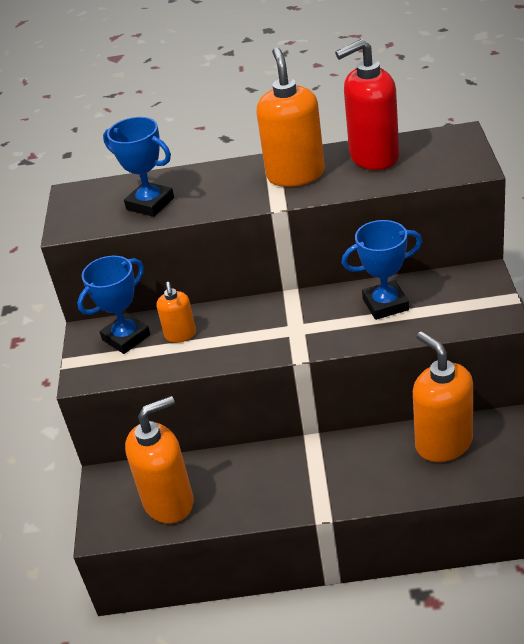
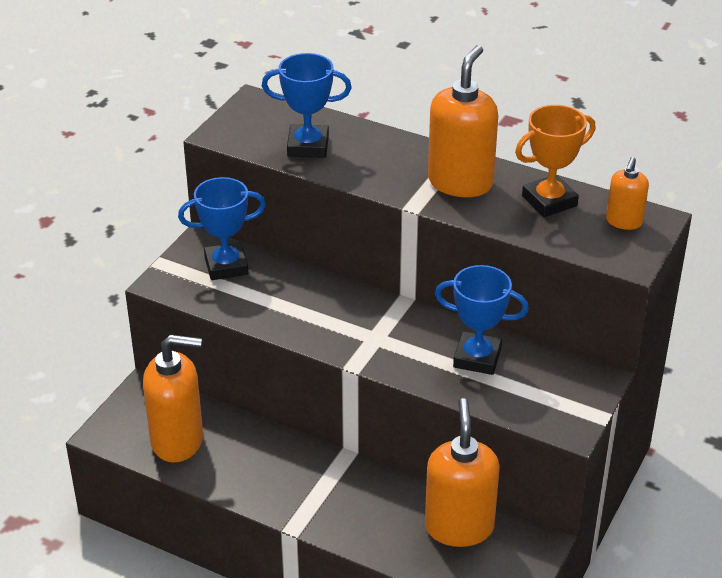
camera: 25 degrees right, 0 degrees up
(150, 204) = (308, 146): blue trophy -> blue trophy turned 60 degrees counterclockwise
(180, 335) = (273, 288): orange soap dispenser -> orange soap dispenser (624, 221)
(373, 157) = (549, 201): red soap dispenser -> orange trophy

